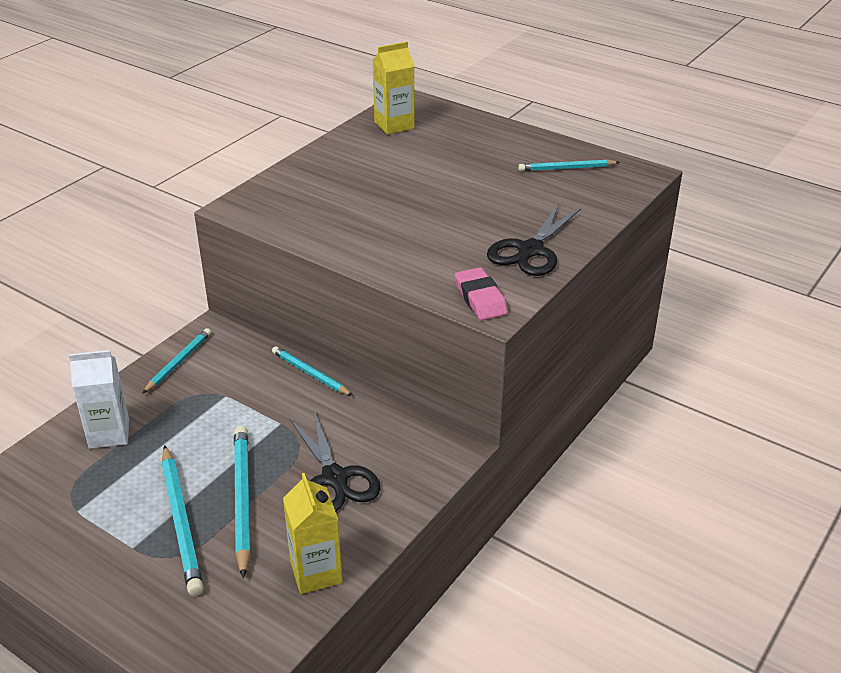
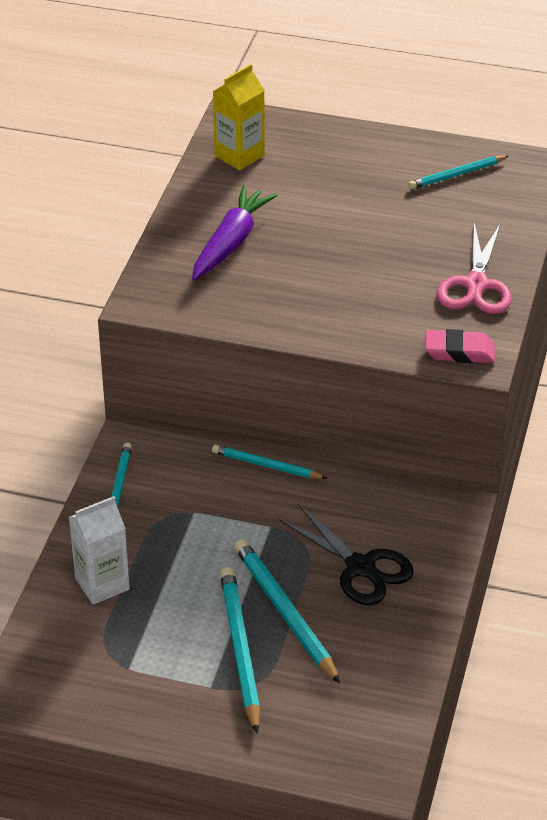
camera: 20 degrees left, 5 degrees up
(181, 522) = (240, 650): turquoise pencil -> turquoise pencil turned 150 degrees counterclockwise
(316, 572) = (399, 660): yellow carton -> none
(341, 180) = (231, 243): none -> purple carrot
(480, 299) = (459, 352): pink eraser -> pink eraser turned 45 degrees counterclockwise
(530, 250) = (476, 285): black scissors -> pink scissors

